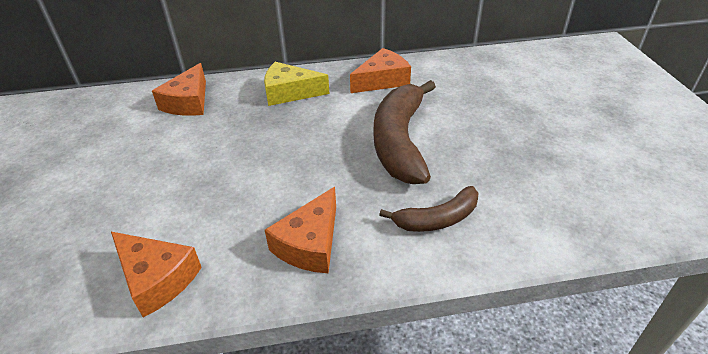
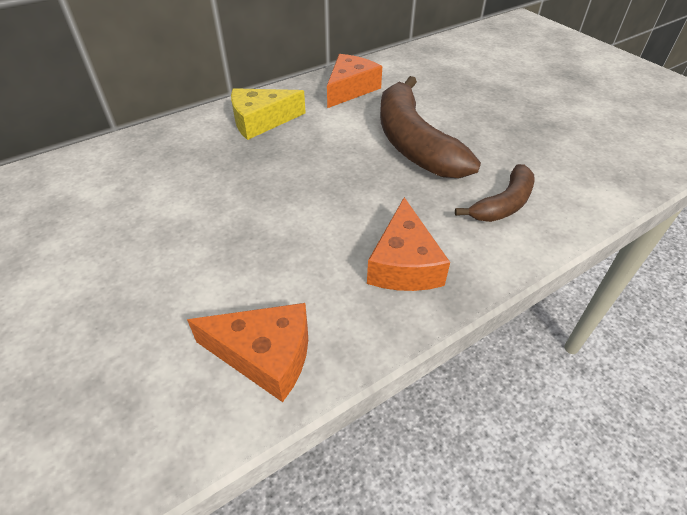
camera: 25 degrees left, 5 degrees up
(188, 102) = (146, 157): orange cheese -> none

